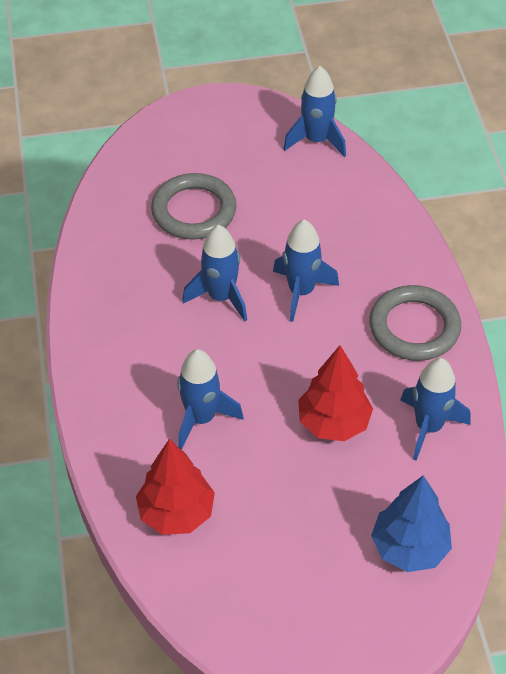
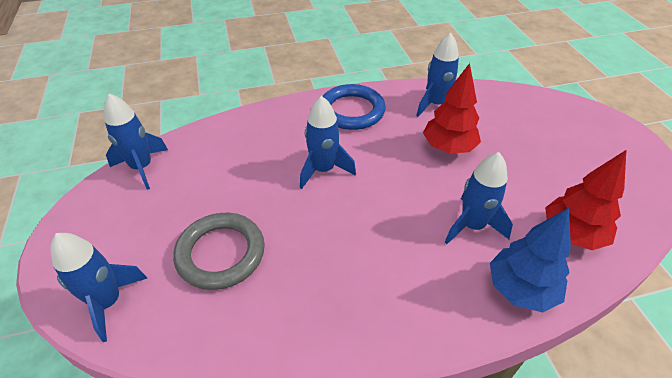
camera: 95 degrees left, 5 degrees down
(221, 297) = (334, 222): blue rocket -> blue rocket (108, 302)
(409, 548) = (532, 112): blue tree -> blue tree (520, 289)
(414, 327) = (352, 111): grey ring -> blue ring

